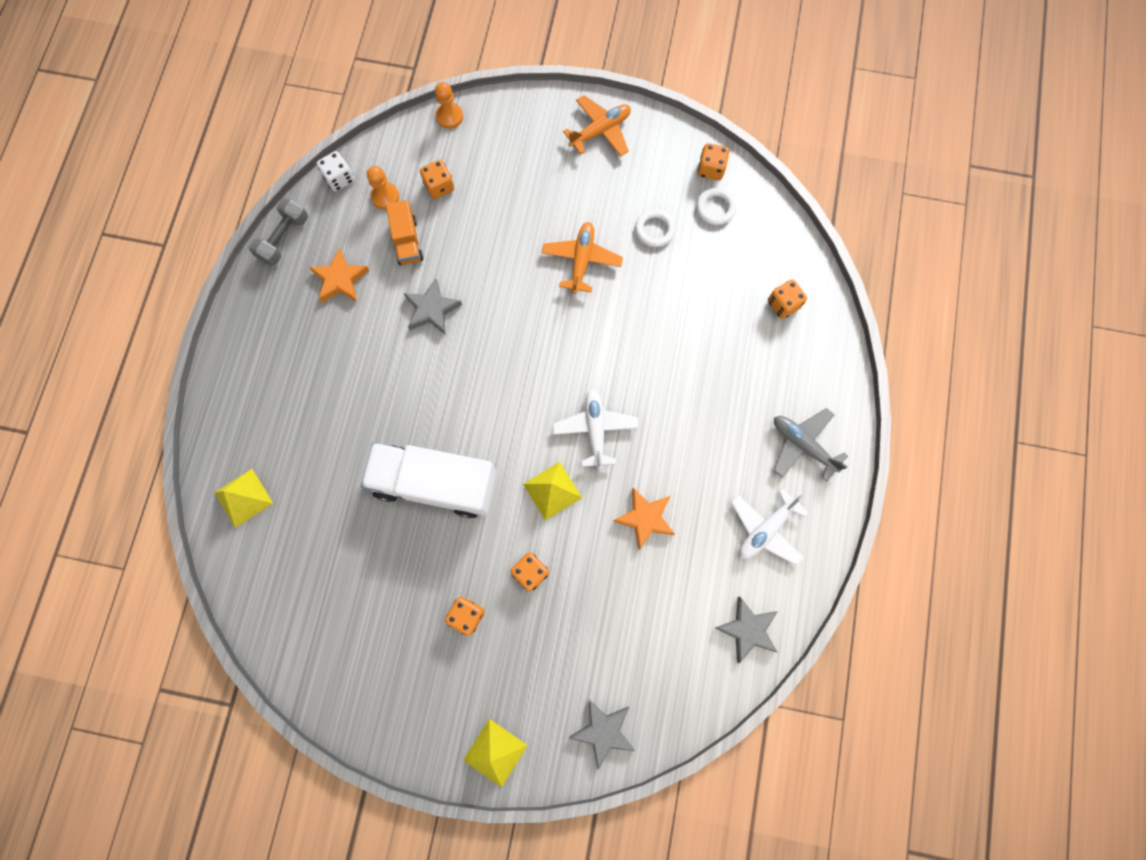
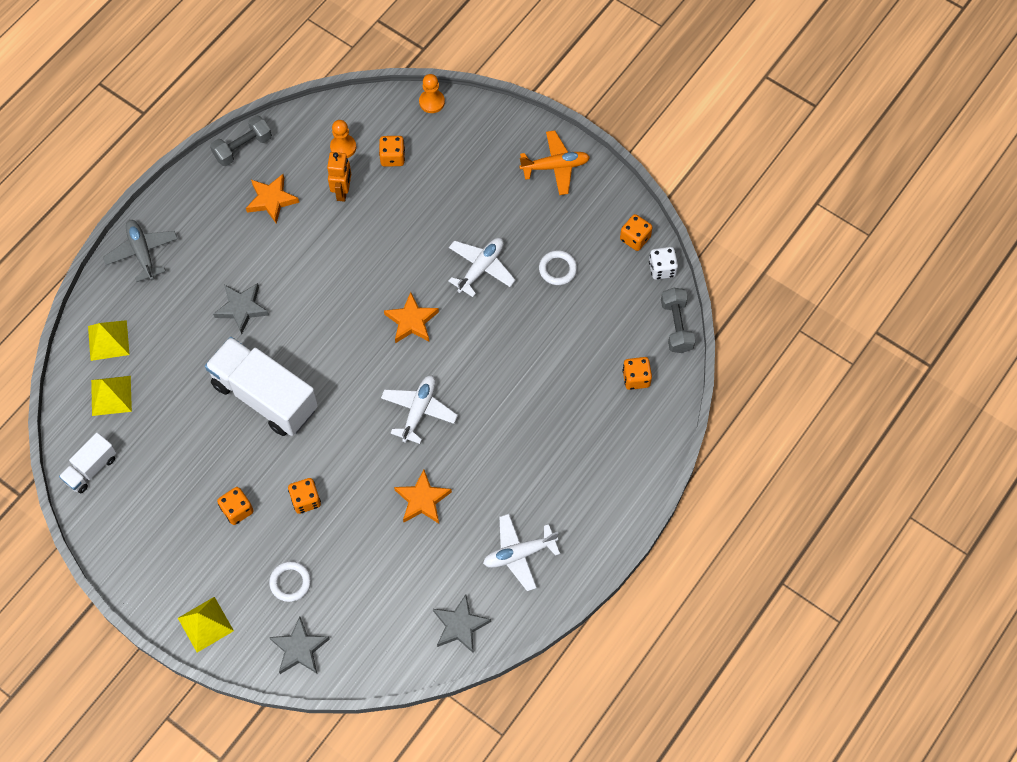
camera: 25 degrees right, 10 degrees down
(293, 643) = (91, 469): none -> white truck
(339, 178) = (313, 117): white dice -> white dice (662, 269)
(407, 241) = (343, 192): orange truck -> orange robot
(432, 309) = (334, 256): grey star -> grey star (242, 308)
(541, 342) = (411, 321): none -> orange star
(552, 490) = (357, 444): yellow pyramid -> yellow pyramid (111, 395)
(581, 260) = (481, 268): orange plane -> white plane
(715, 208) = (621, 273): white ring -> white ring (290, 582)
(793, 237) = (676, 326): none -> grey dumbbell
(802, 445) = (588, 501): grey plane -> grey plane (142, 253)

